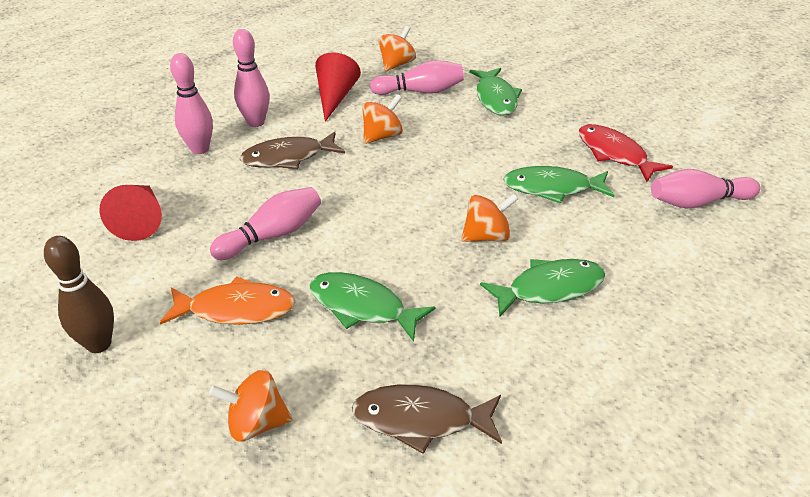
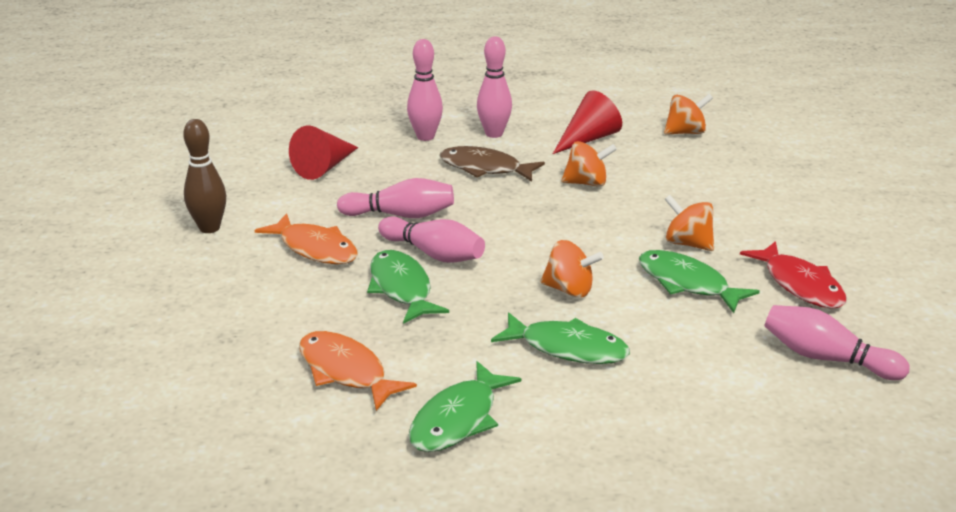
camera: 40 degrees right, 10 degrees down
(256, 423) = (243, 316): orange spinning top -> orange spinning top (687, 243)
(420, 91) = (675, 162): pink bowling pin -> pink bowling pin (433, 254)
(420, 419) = (346, 371): brown fish -> orange fish
(495, 98) = (744, 194): green fish -> green fish (458, 419)
(614, 154) = (800, 285): red fish -> red fish turned 150 degrees clockwise

